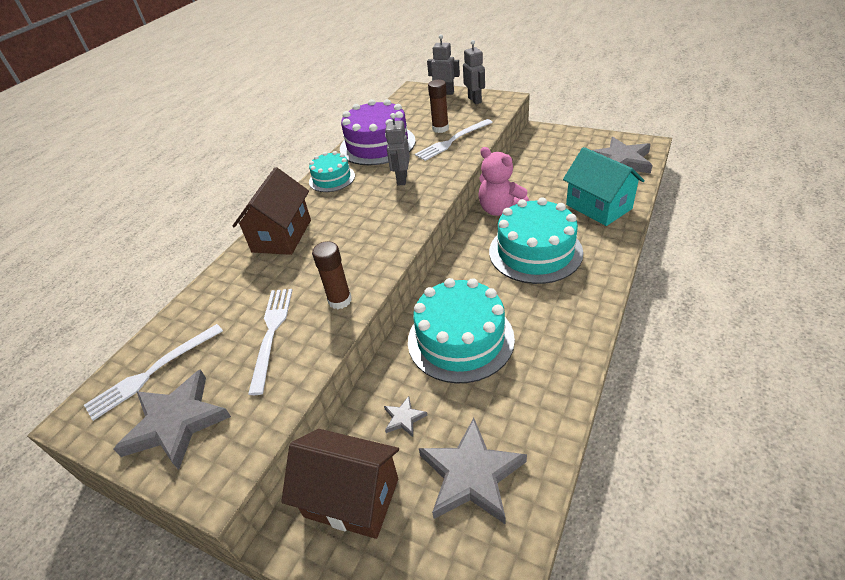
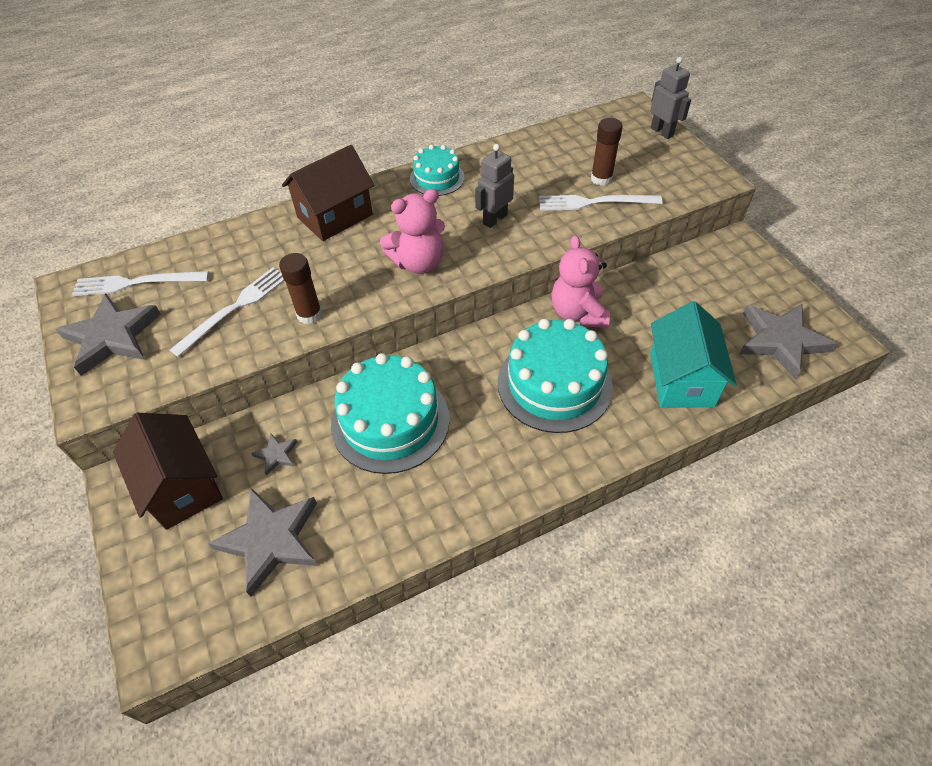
camera: 35 degrees right, 10 degrees up
(377, 145) = (519, 162): purple cake -> none
(381, 227) = (418, 263): none -> pink teddy bear
(475, 100) = (682, 161): grey robot -> none

